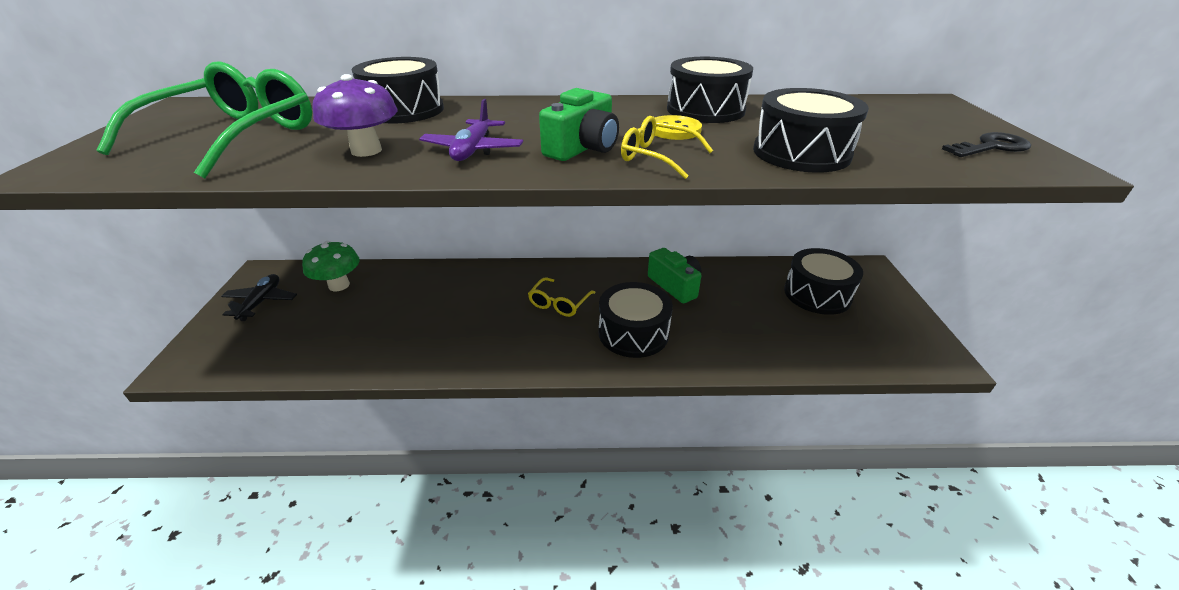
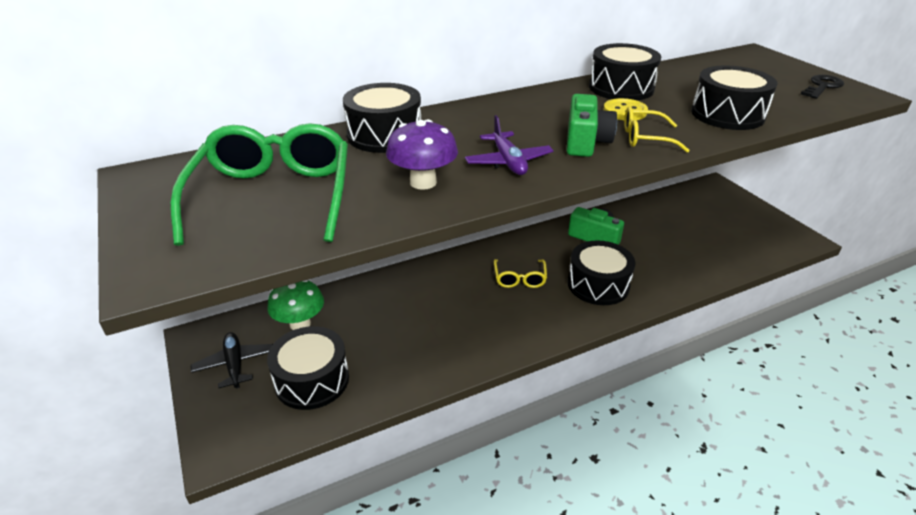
camera: 25 degrees left, 0 degrees up
(817, 294) = (697, 215): black drum -> black drum (312, 380)

